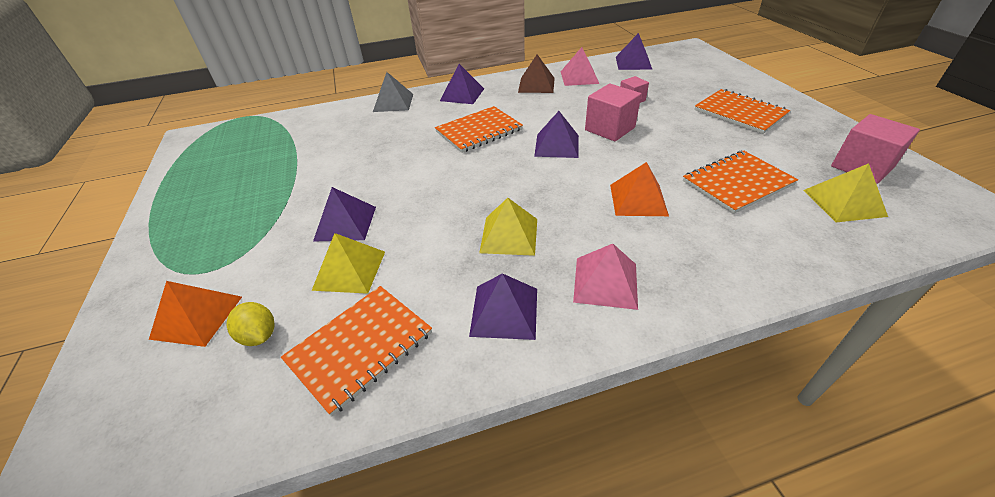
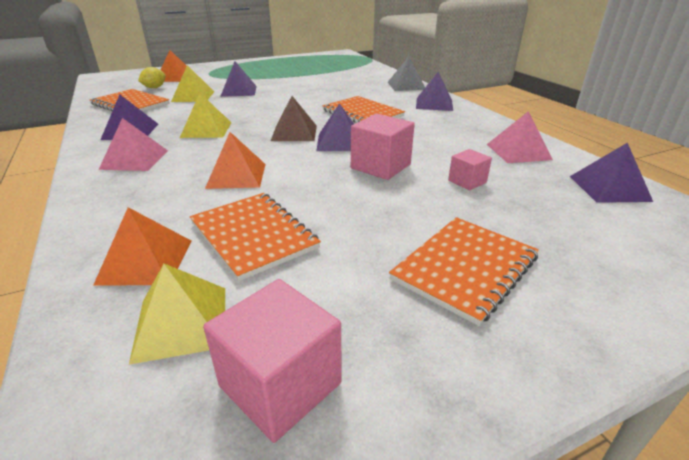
camera: 80 degrees right, 10 degrees down
(536, 85) = (478, 131): brown pyramid -> brown pyramid (294, 133)
(794, 230) = (145, 261): none -> orange pyramid

